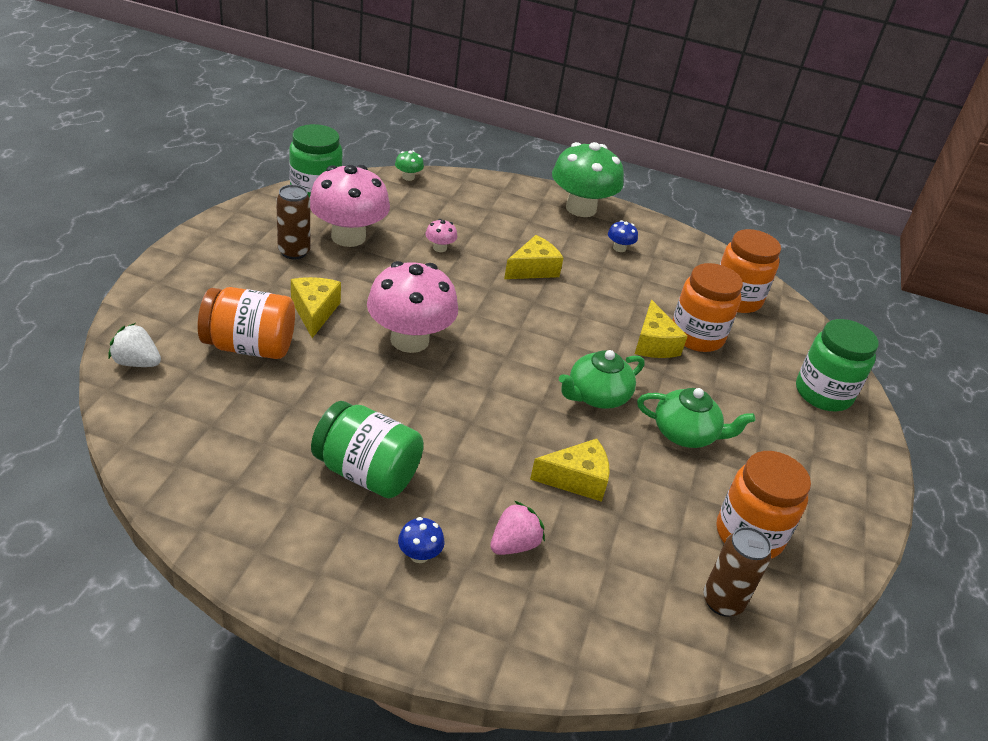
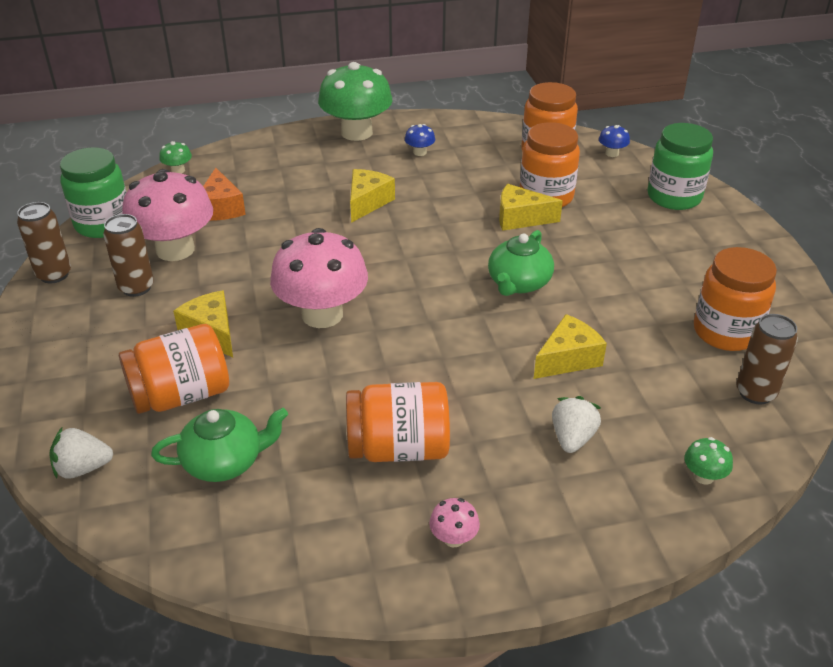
camera: 25 degrees left, 0 degrees up
(247, 215) = (54, 275): none -> brown can
(366, 472) = (398, 448): green jar -> orange jar
(412, 221) = (221, 208): none -> orange cheese
(419, 555) = (509, 491): blue mushroom -> blue mushroom (612, 153)
(440, 248) = (269, 221): pink mushroom -> pink mushroom (453, 538)
(514, 544) = (572, 438): pink strawberry -> white strawberry
(598, 641) = (703, 476): none -> green mushroom
(654, 343) = (520, 218): yellow cheese -> yellow cheese turned 135 degrees clockwise
(685, 434) = (611, 278): green teapot -> green teapot (224, 462)

